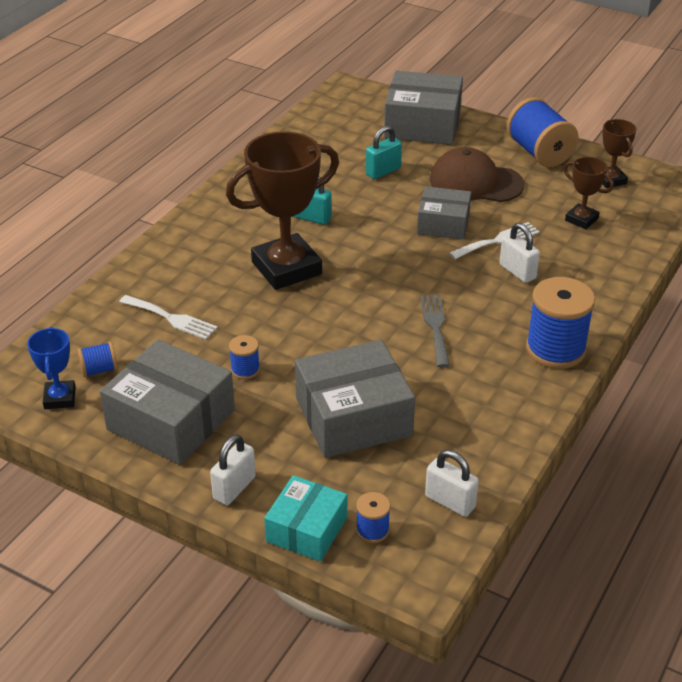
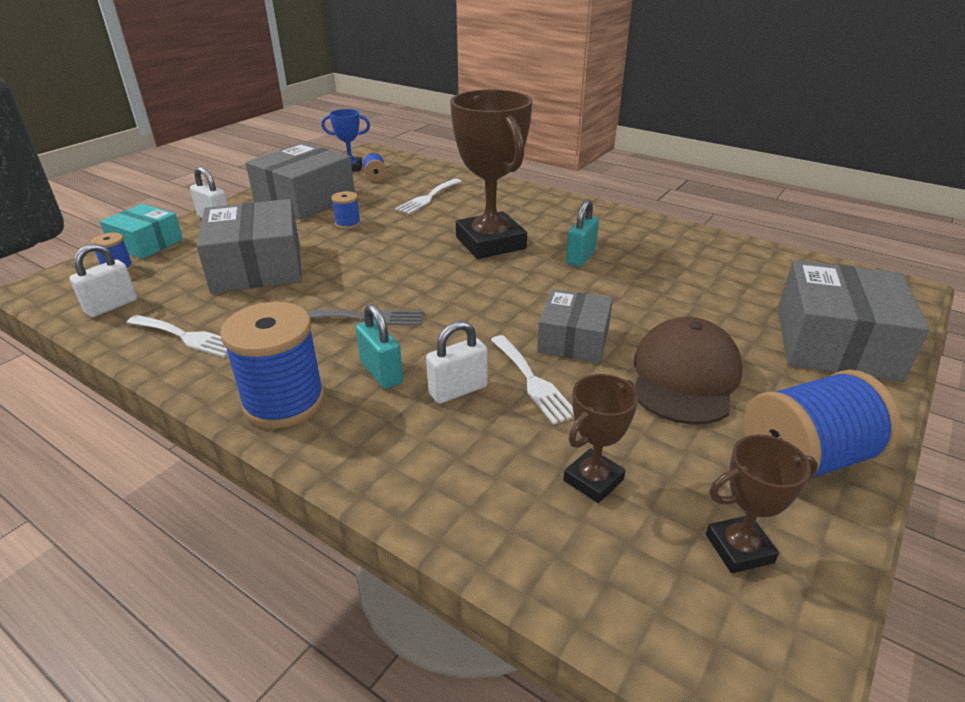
camera: 95 degrees right, 5 degrees down
(383, 171) = (691, 304): turquoise padlock -> turquoise padlock (381, 373)
(489, 428) = (186, 337): none -> white fork

